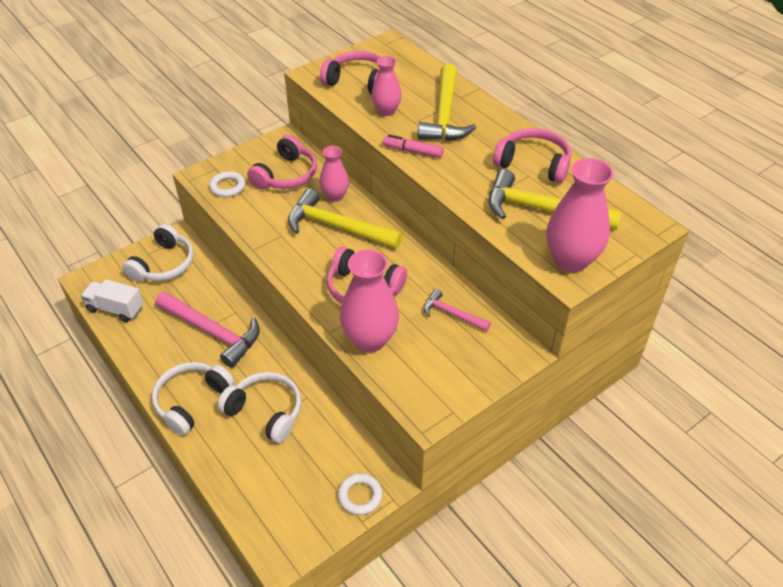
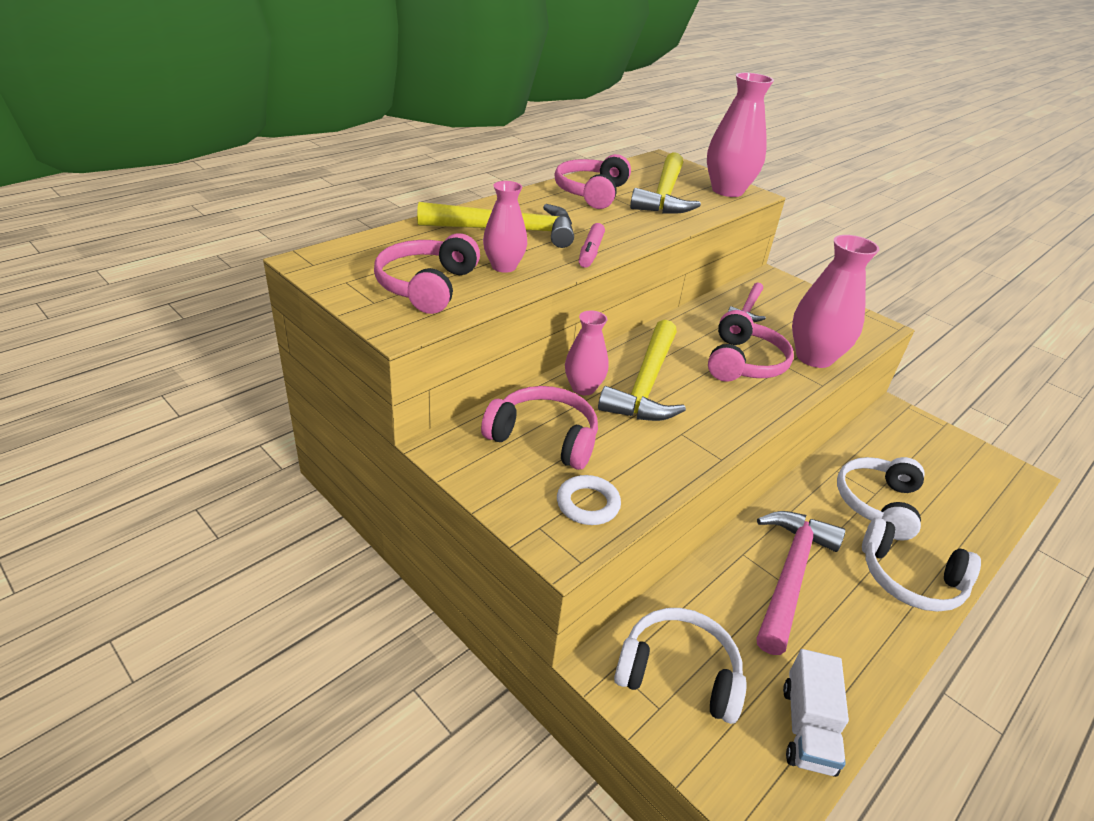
camera: 100 degrees left, 10 degrees down
(360, 496) = (921, 427): white ring -> none

